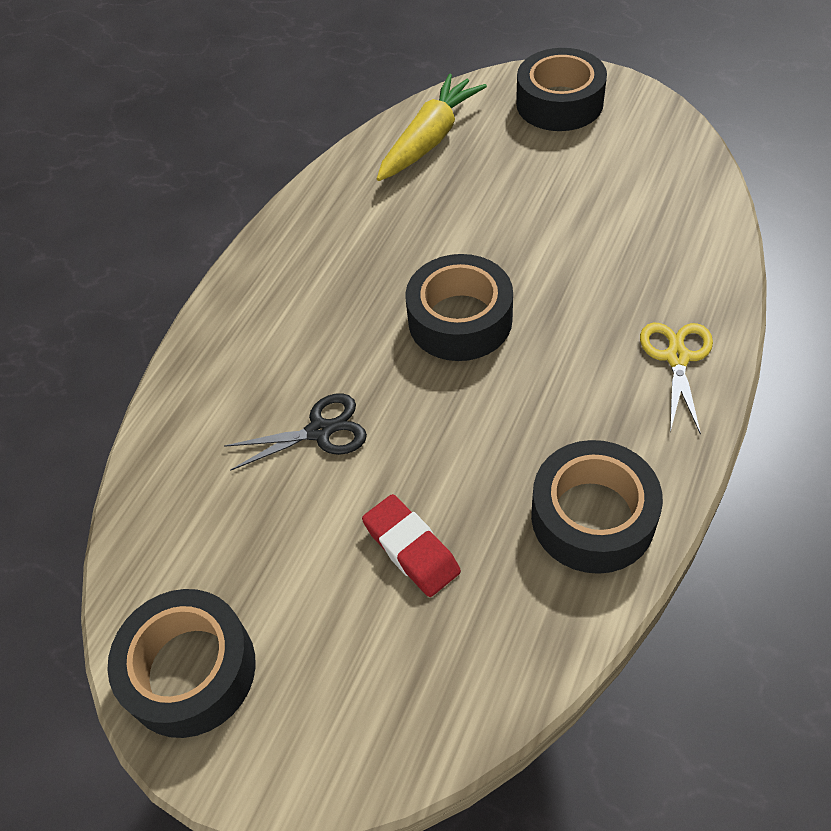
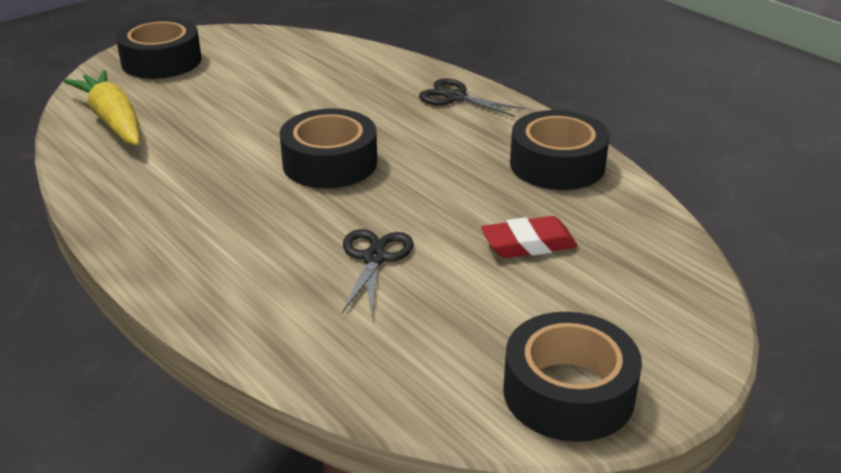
camera: 70 degrees left, 20 degrees down
(677, 357) = (455, 97): yellow scissors -> black scissors

